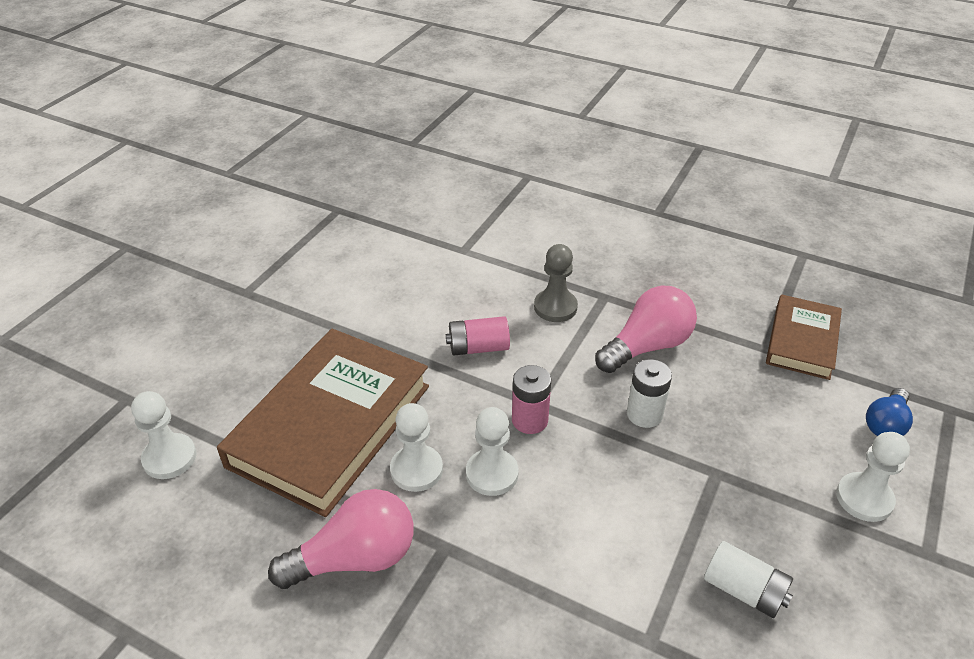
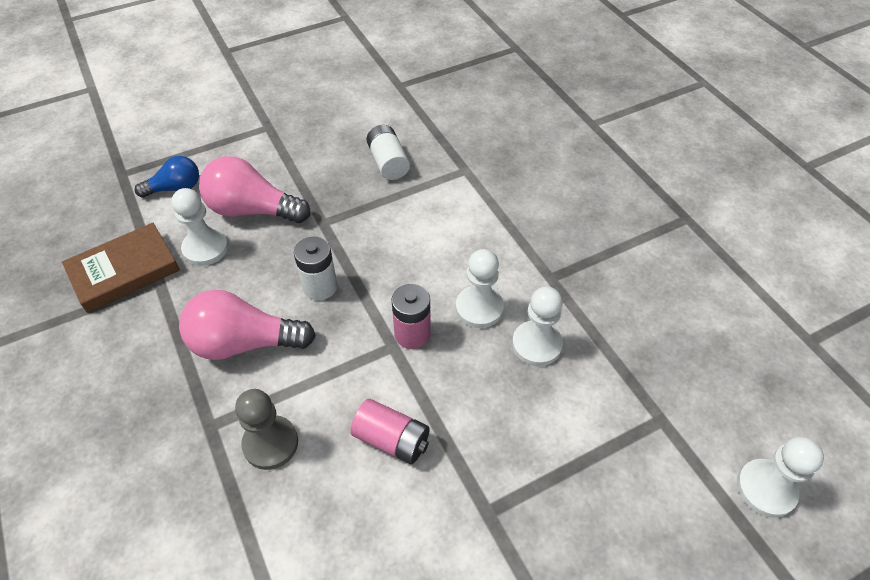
camera: 145 degrees left, 10 degrees up
(330, 425) = (591, 433): brown book -> none
(355, 558) = (621, 303): pink light bulb -> pink light bulb (252, 210)
(864, 498) = (258, 163): white pawn -> white pawn (205, 248)

